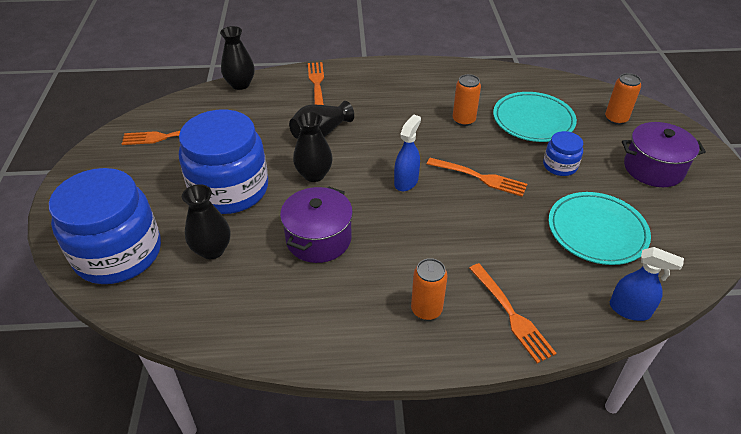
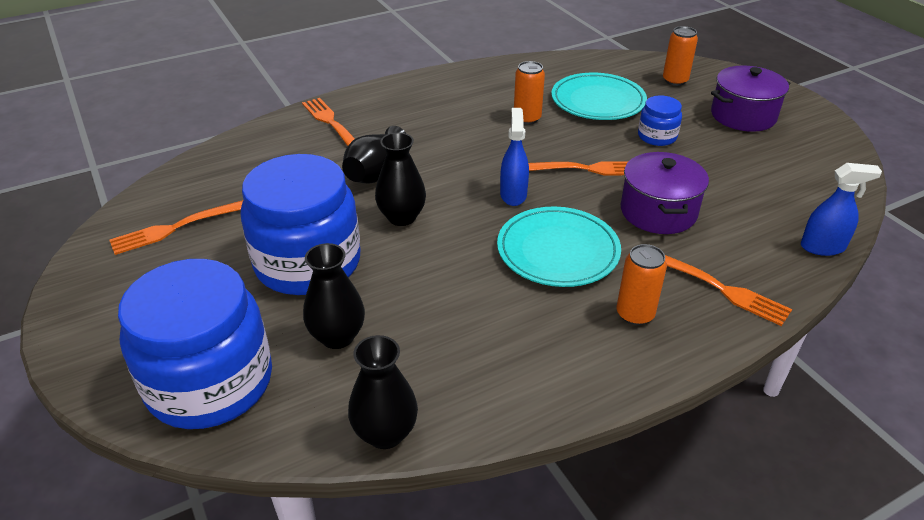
camera: 25 degrees left, 5 degrees down
(240, 84) = (231, 145): black vase -> black vase (385, 433)
(318, 239) = (460, 282): purple pot -> purple pot (658, 212)
(597, 231) = (738, 186): turquoise plate -> turquoise plate (558, 251)

